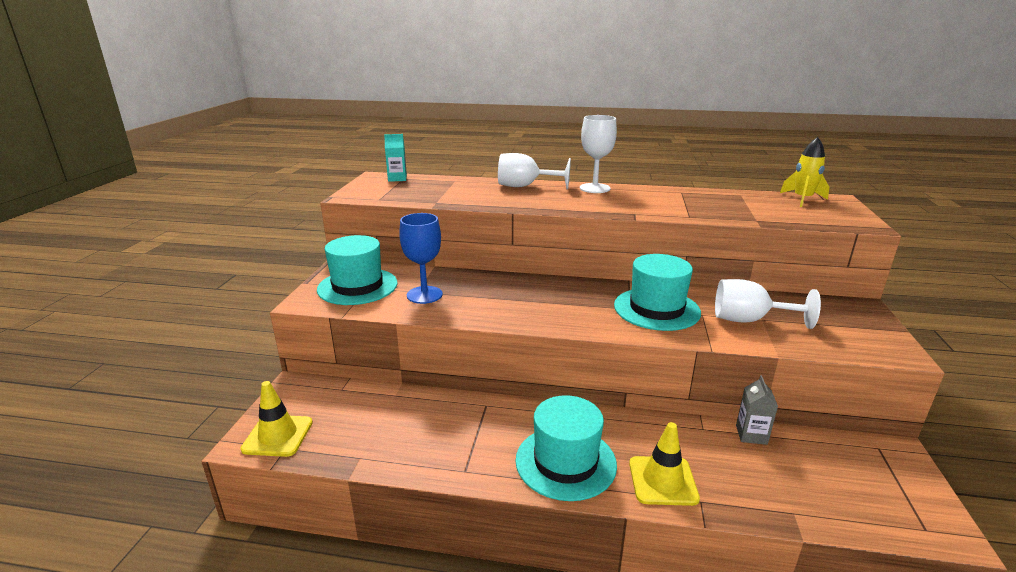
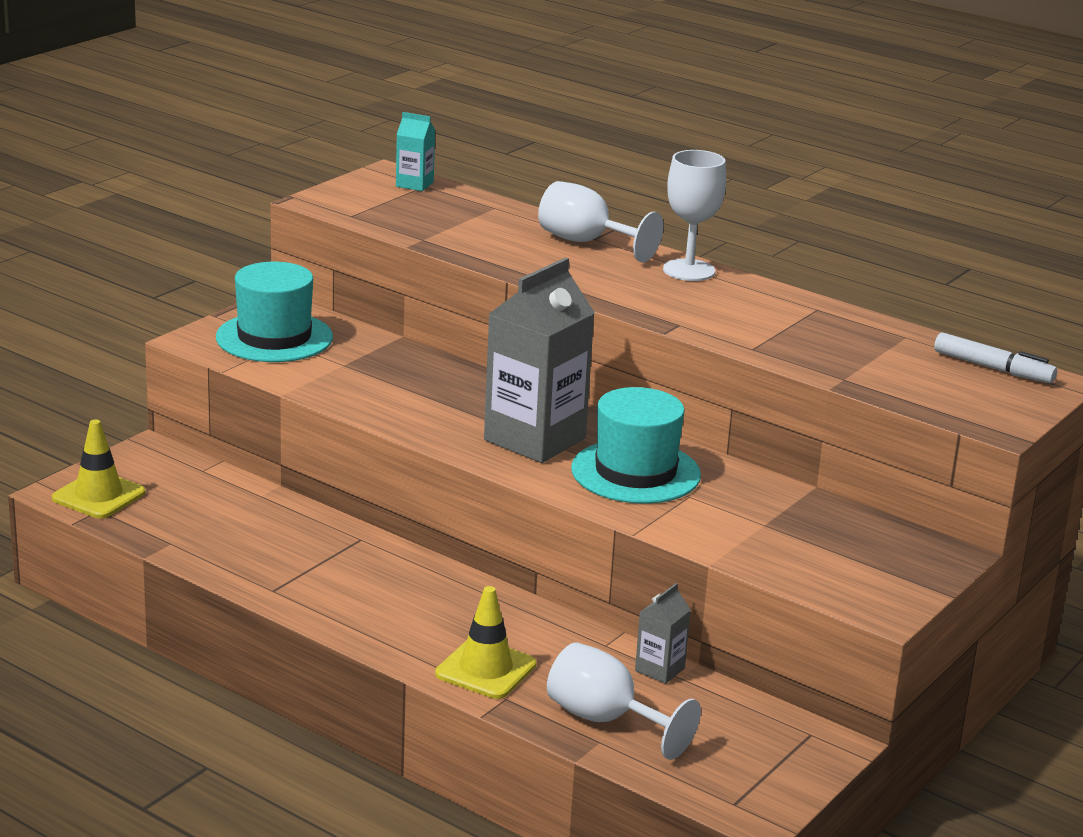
camera: 25 degrees right, 0 degrees up
(424, 295) = (348, 371): blue goblet -> none
(565, 462) = (394, 619): turquoise hat -> none
(579, 306) = (535, 439): none -> grey carton
(749, 320) = (743, 520): white goblet -> white goblet (605, 720)
(802, 199) = (992, 368): yellow rocket -> white marker

